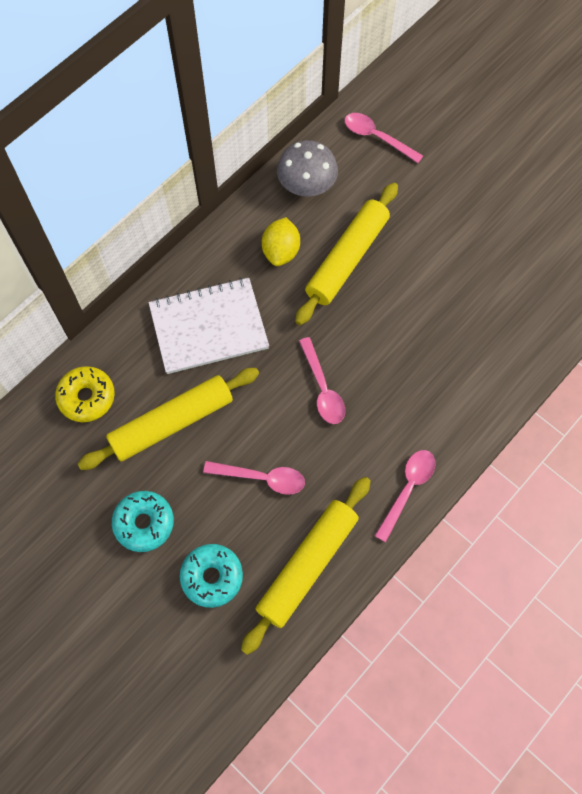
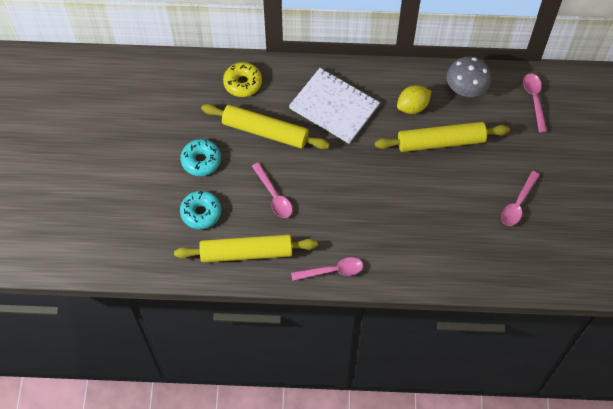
camera: 50 degrees right, 5 degrees down
(322, 389) = (351, 187): pink spoon -> pink spoon (517, 204)

